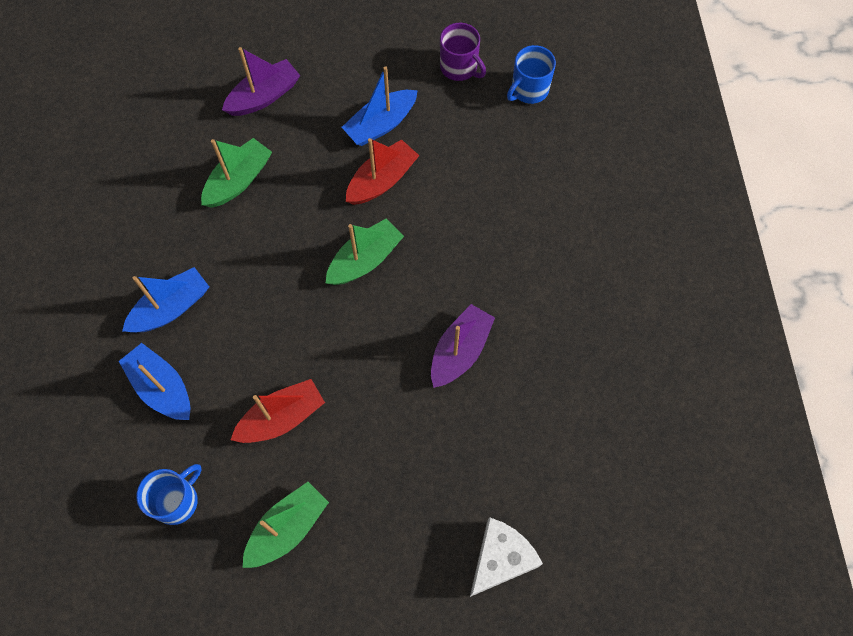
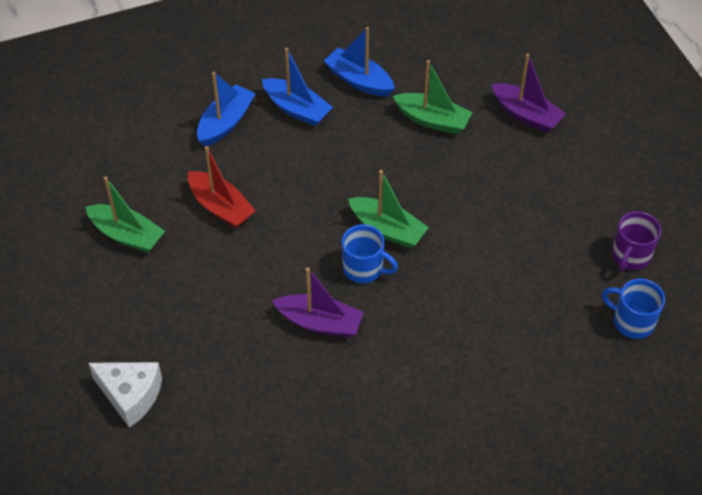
camera: 75 degrees right, 15 degrees down
(177, 500) = (135, 158): blue mug -> blue mug (364, 269)
(381, 124) = (535, 208): blue boat -> blue boat (359, 80)
(382, 180) = (475, 223): red boat -> none

